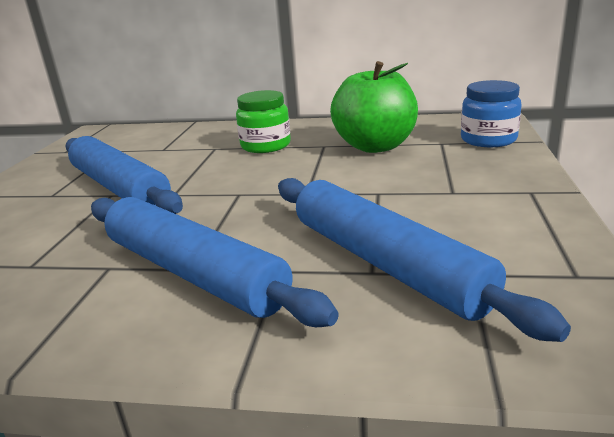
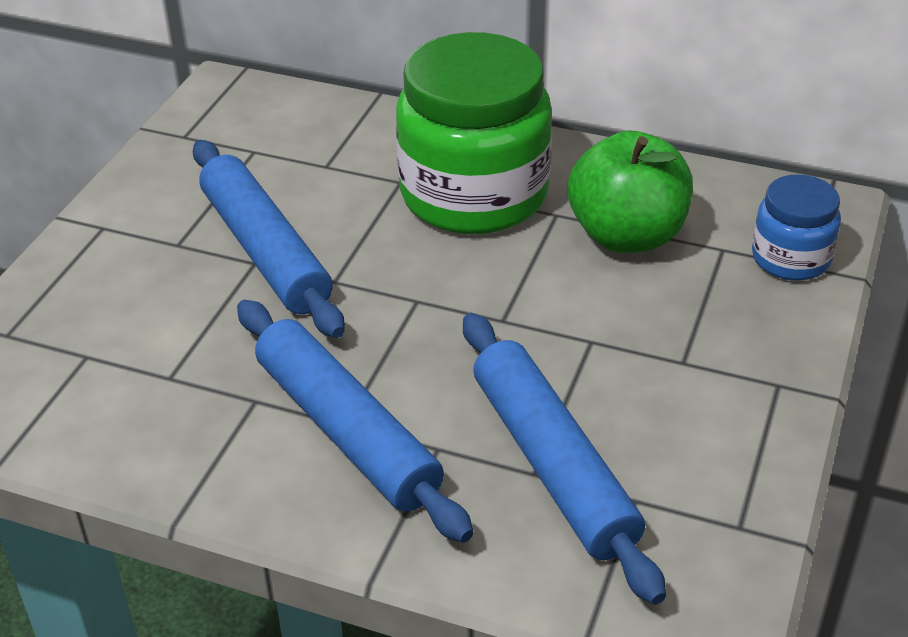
camera: 10 degrees right, 15 degrees up
(265, 146) = (474, 195): green jar -> green jar, size x1.99

